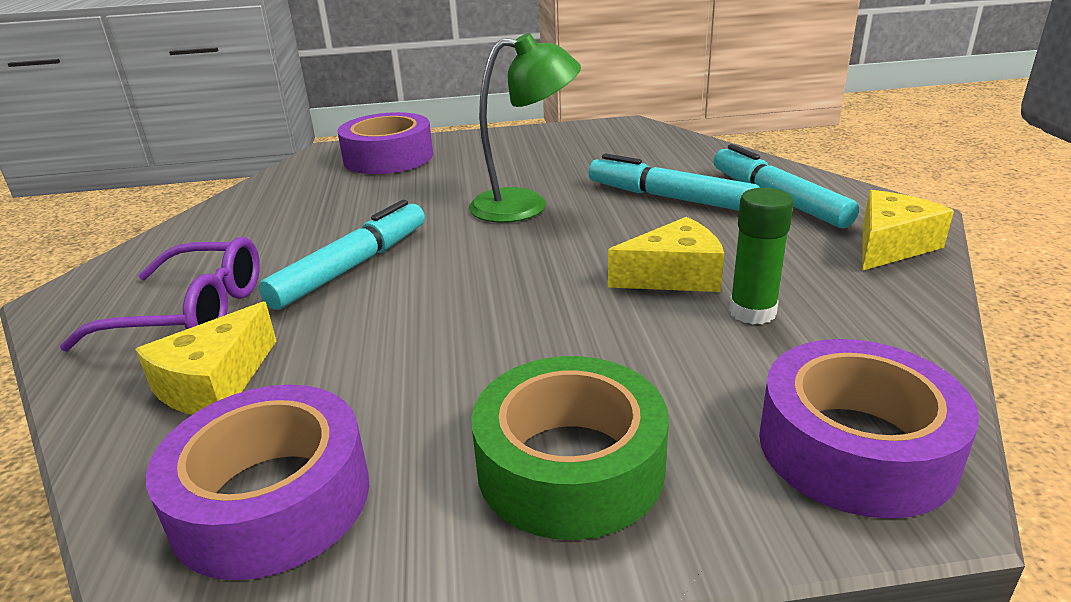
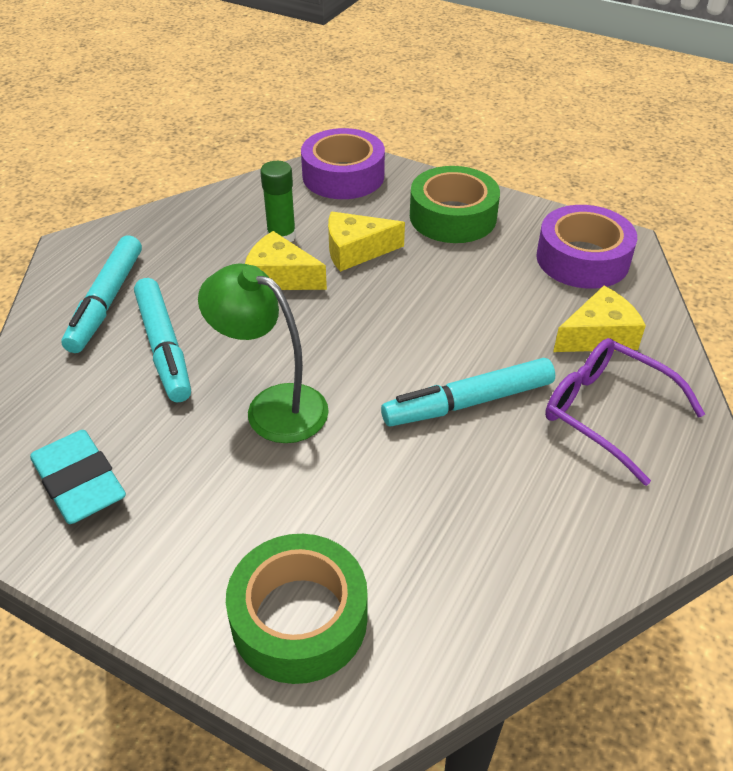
camera: 145 degrees left, 15 degrees up
(388, 157) = (299, 618): purple tape -> green tape
(591, 144) = (79, 483): none -> turquoise eraser
(890, 246) = (138, 233): yellow cheese -> yellow cheese (356, 251)

